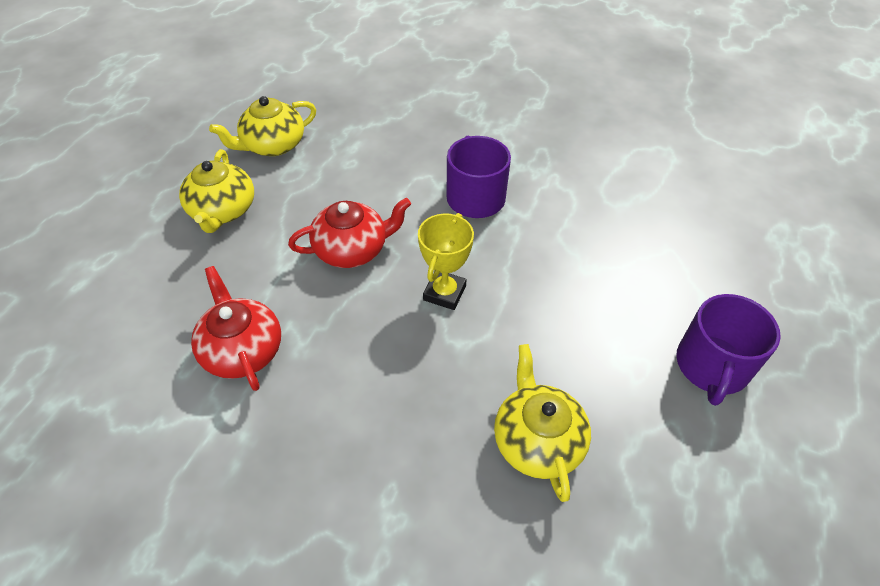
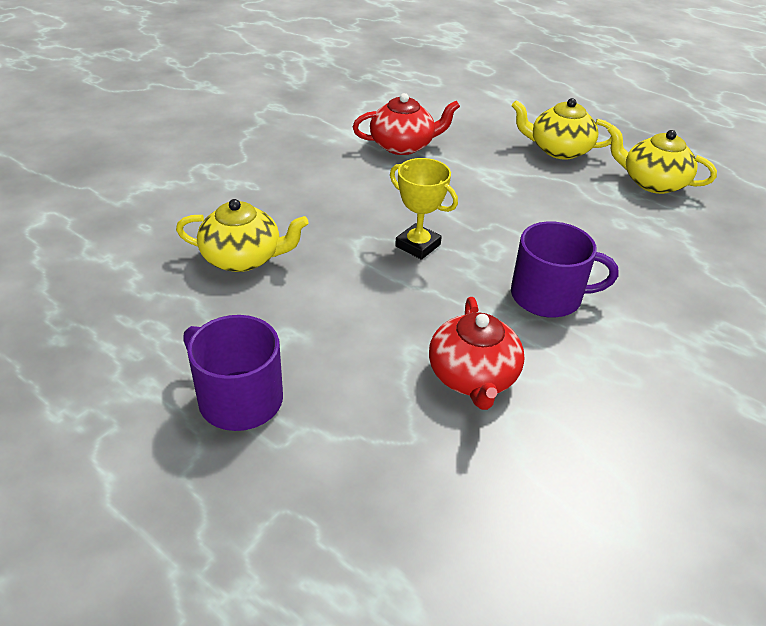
camera: 105 degrees right, 10 degrees down
(273, 145) = (652, 182): yellow teapot -> yellow teapot turned 45 degrees counterclockwise
(352, 249) = (491, 205): red teapot -> red teapot (473, 377)

